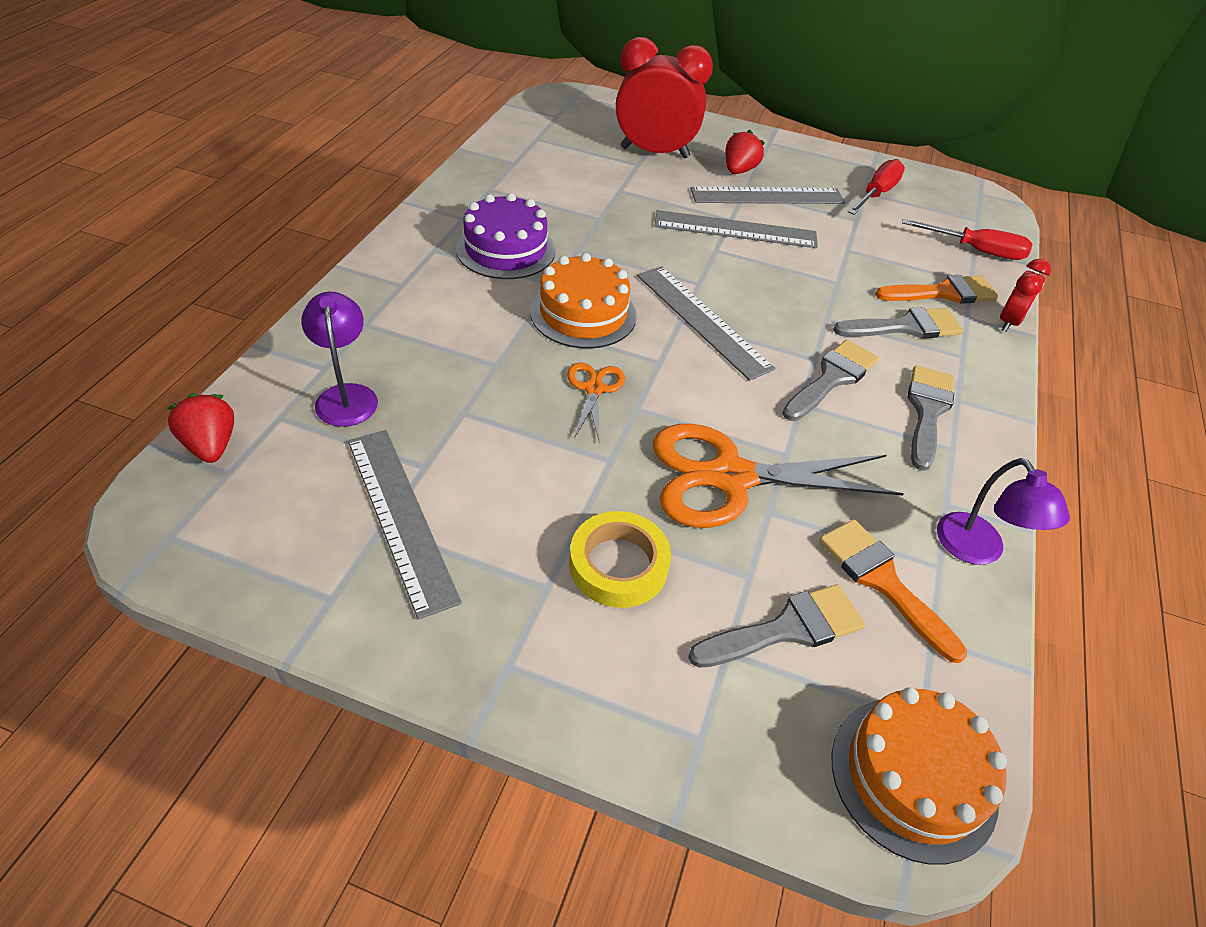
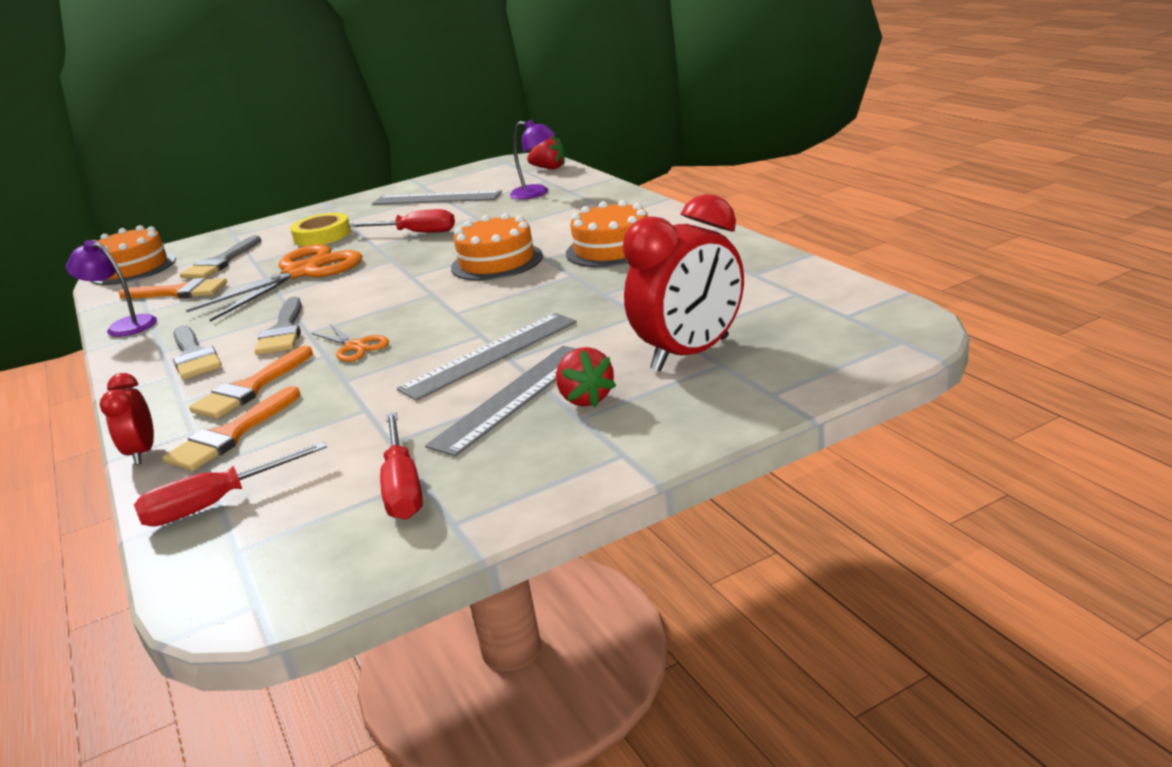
camera: 140 degrees right, 20 degrees down
(505, 249) = (612, 249): purple cake -> orange cake
(547, 442) = (416, 233): none -> red screwdriver
(594, 389) = (428, 251): orange scissors -> orange scissors (355, 346)
(702, 320) = (417, 301): grey ruler -> none
(905, 327) = (250, 389): grey brush -> orange brush

